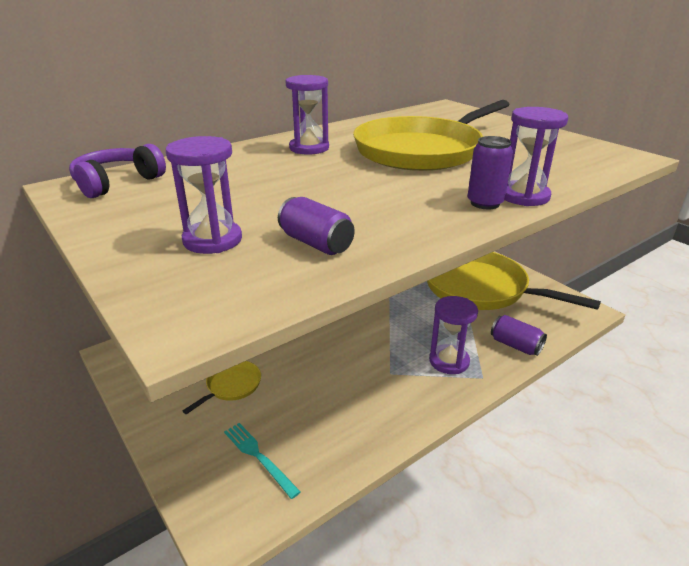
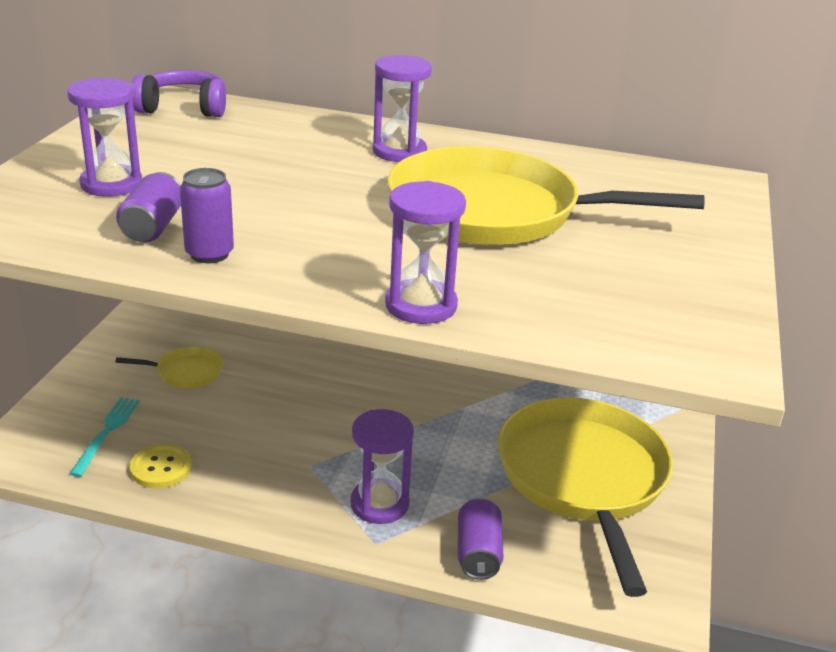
camera: 50 degrees right, 0 degrees up
(330, 442) = (161, 468): none -> yellow button
(485, 203) = (364, 286): purple can -> purple can (209, 254)

